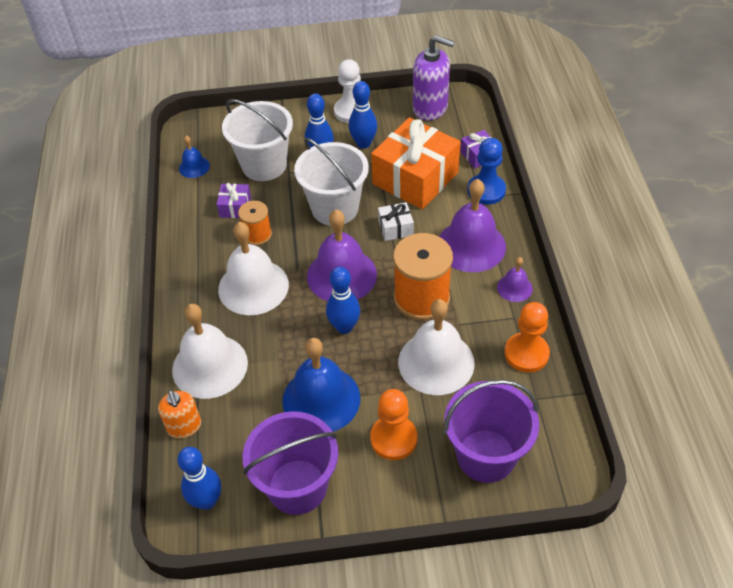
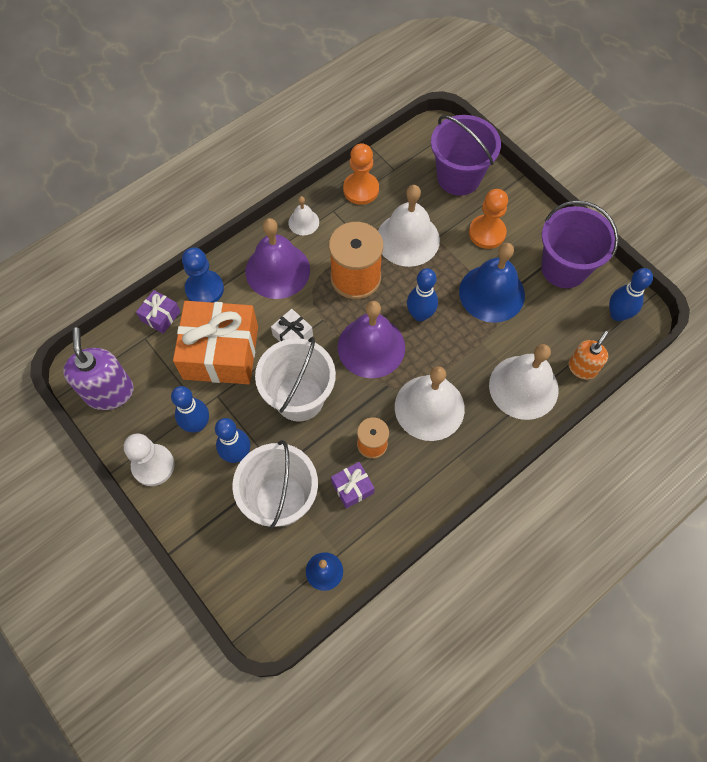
camera: 125 degrees left, 15 degrees up
(514, 288) = (303, 222): purple bell -> white bell

